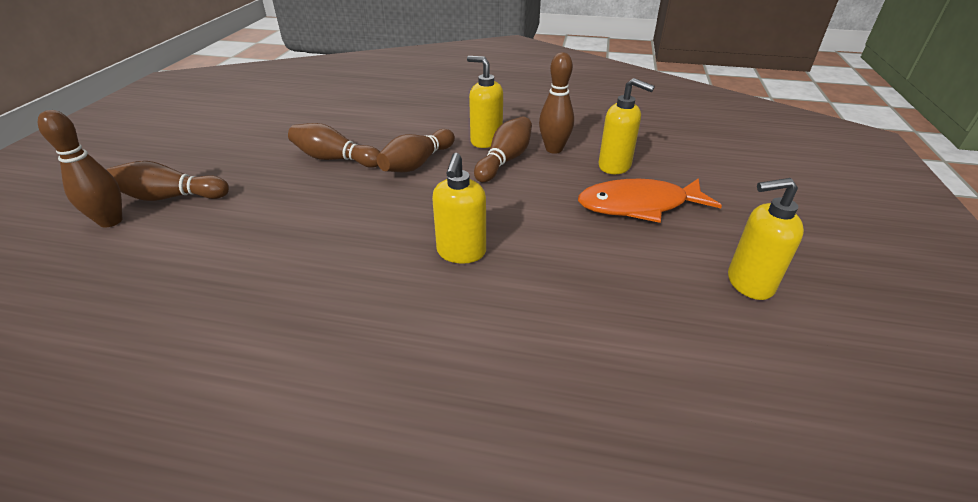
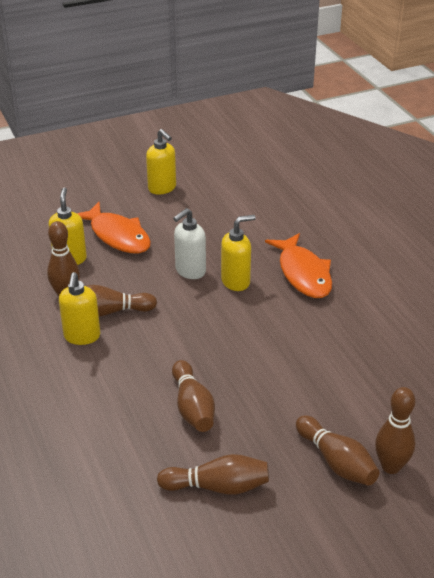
camera: 125 degrees left, 0 degrees up
(409, 320) = (303, 273): none -> orange fish
(417, 163) = (155, 354): brown bowling pin -> brown bowling pin (218, 486)
(518, 228) = (190, 271): none -> white soap dispenser

